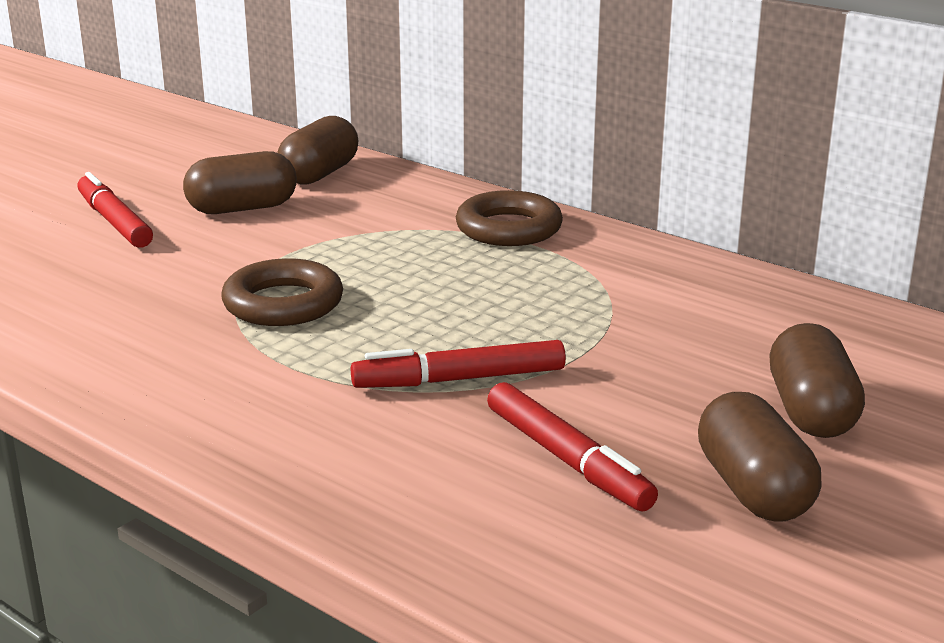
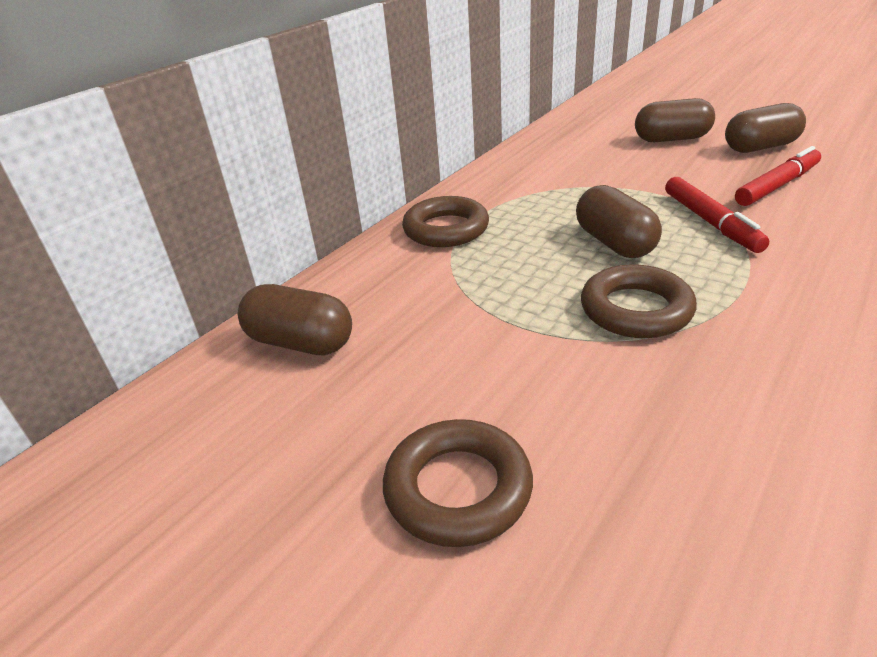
camera: 90 degrees left, 10 degrees up
(114, 222) = (458, 489): red marker -> brown ring
(242, 208) = (406, 380): brown capsule -> brown capsule (614, 243)

